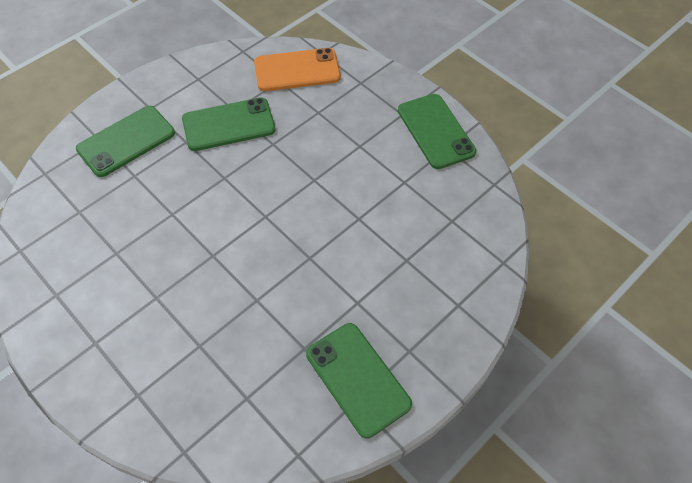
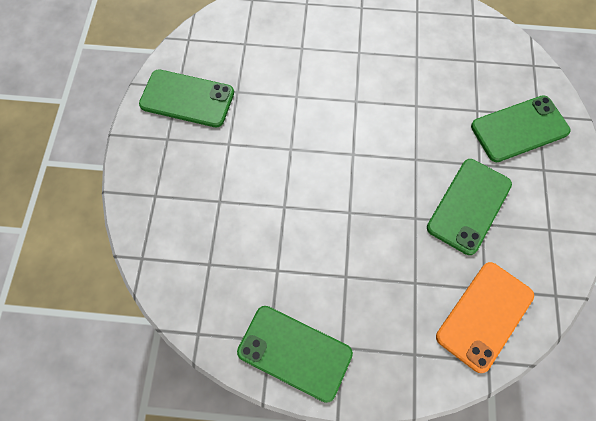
camera: 140 degrees right, 10 degrees up
(126, 141) = (519, 129): green phone -> green phone turned 60 degrees clockwise

